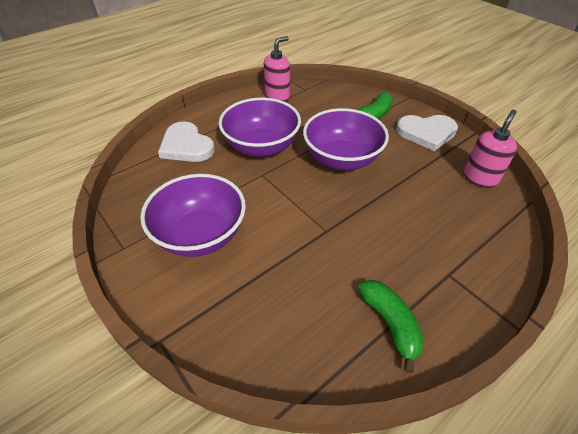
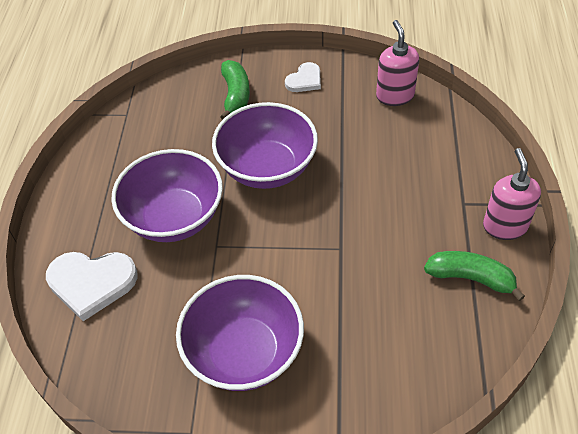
camera: 45 degrees left, 5 degrees up
(277, 96) = (108, 145): pink soap dispenser -> pink soap dispenser (504, 226)
(426, 133) = (304, 80): white heart -> white heart, size x0.58

